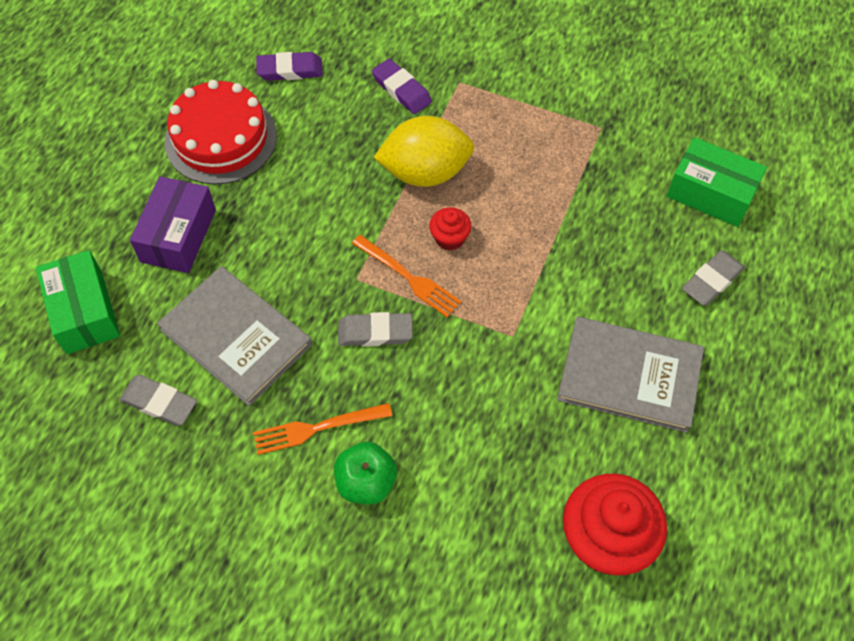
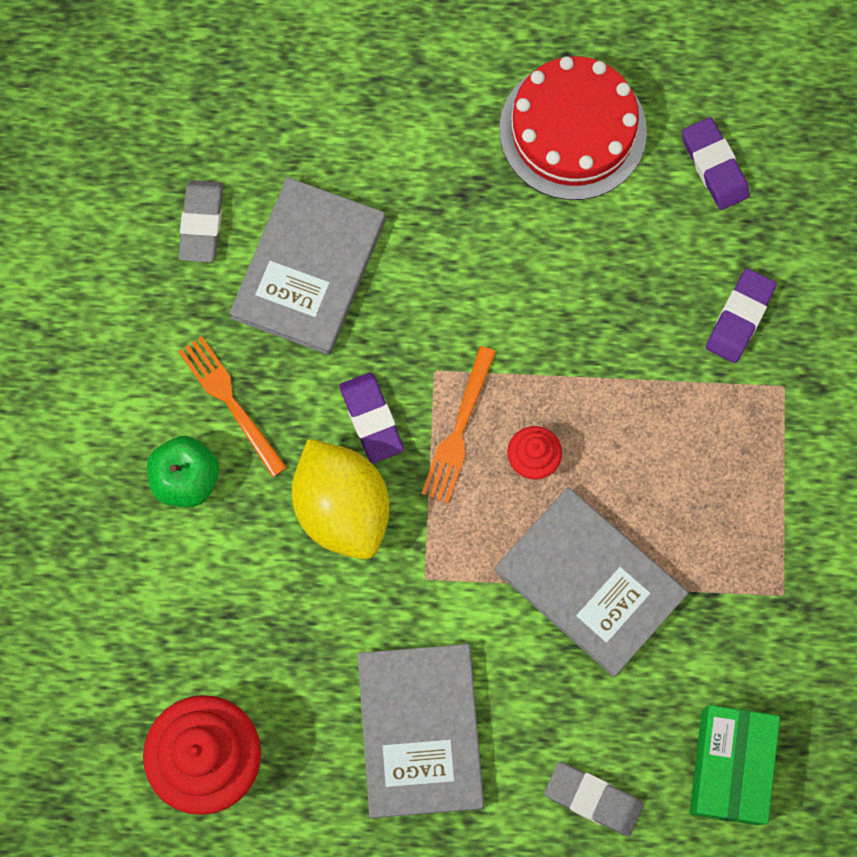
camera: 70 degrees right, 15 degrees up
(84, 312) = (280, 92): green box -> none
(178, 236) = (416, 145): purple box -> none
(375, 332) = (371, 419): grey eraser -> purple eraser
(425, 172) = (619, 394): yellow lemon -> yellow lemon (342, 508)
(553, 232) = (590, 582): none -> grey book

